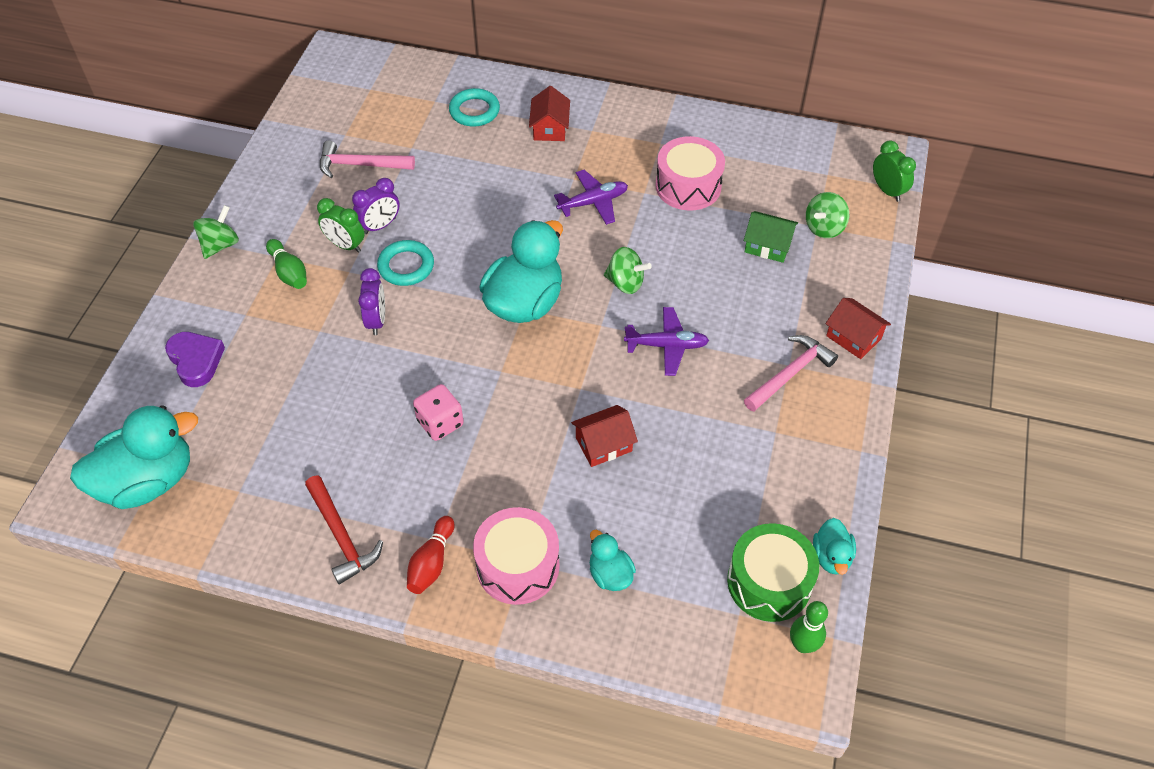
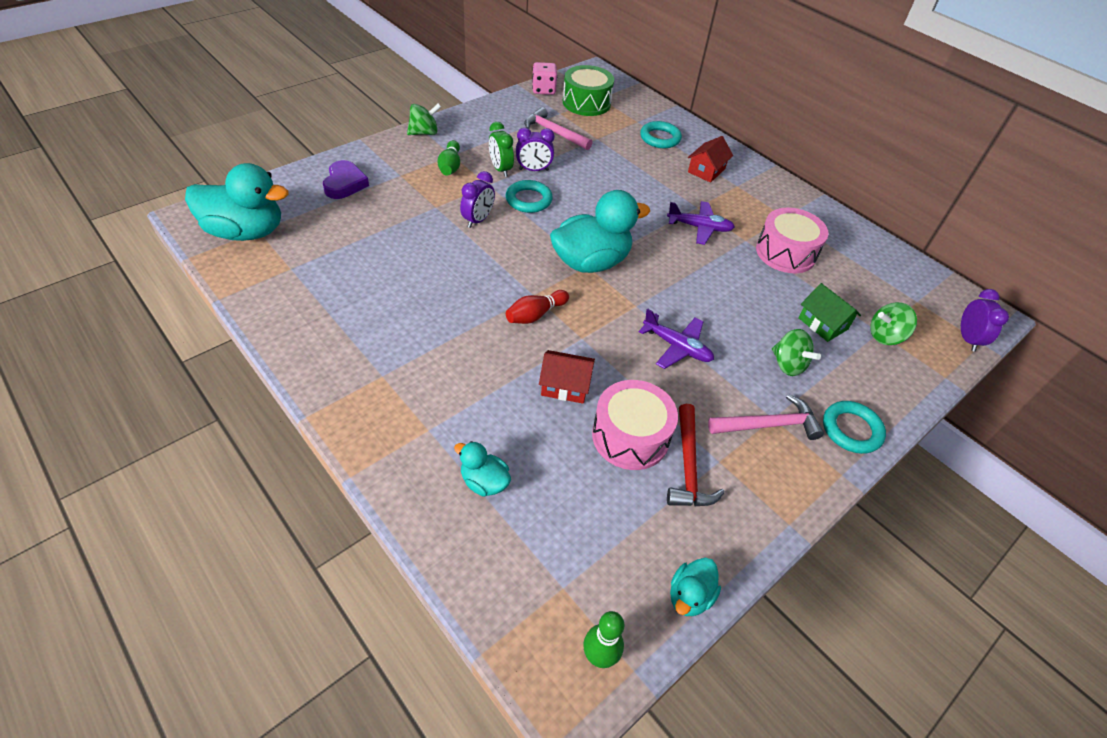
camera: 30 degrees right, 5 degrees down
(341, 536) = (322, 333): red hammer -> red hammer (688, 466)
(431, 562) = (363, 388): red bowling pin -> red bowling pin (535, 315)
(440, 423) = (459, 302): pink dice -> pink dice (543, 90)
(518, 566) = (421, 429): pink drum -> pink drum (630, 436)
(610, 574) = (484, 482): turquoise duck -> turquoise duck turned 60 degrees counterclockwise
(625, 283) = (680, 289): green spinning top -> green spinning top (788, 364)
(769, 582) = (613, 579): green drum -> green drum (586, 103)
(853, 337) = (851, 430): red house -> turquoise ring
(887, 191) = (967, 339): green clock -> purple clock

